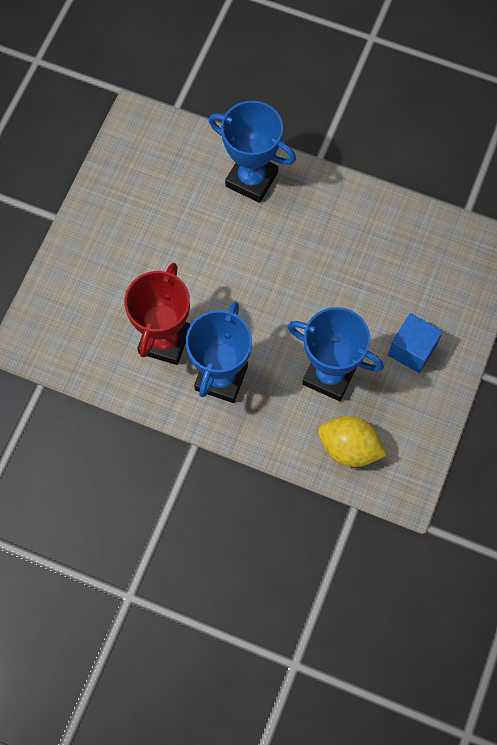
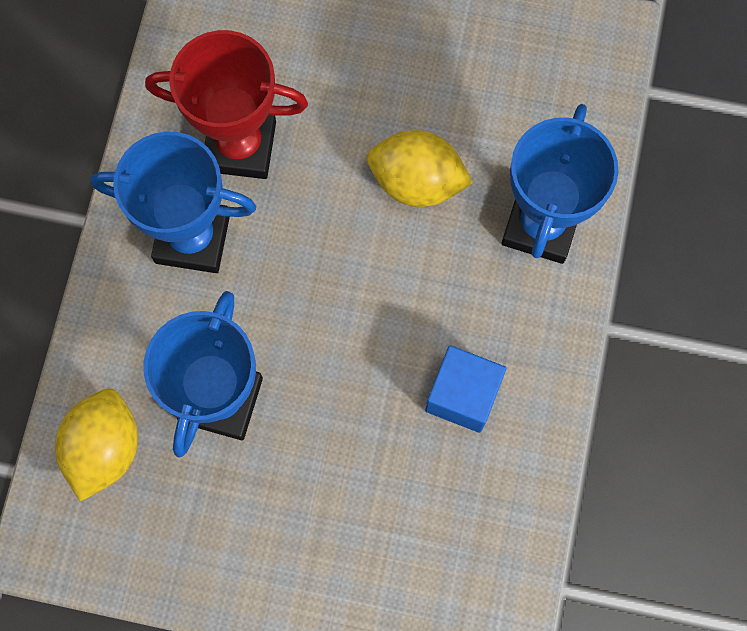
camera: 80 degrees right, 5 degrees up
(210, 242) = (417, 182): none -> yellow lemon
(412, 350) = (285, 526): blue cube -> blue cube (462, 395)

